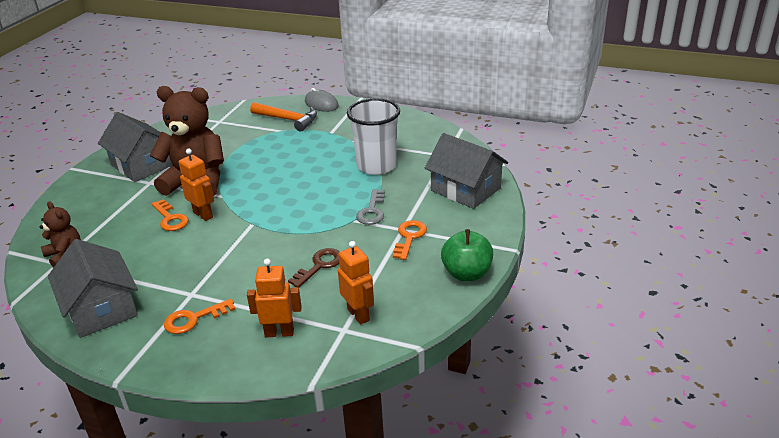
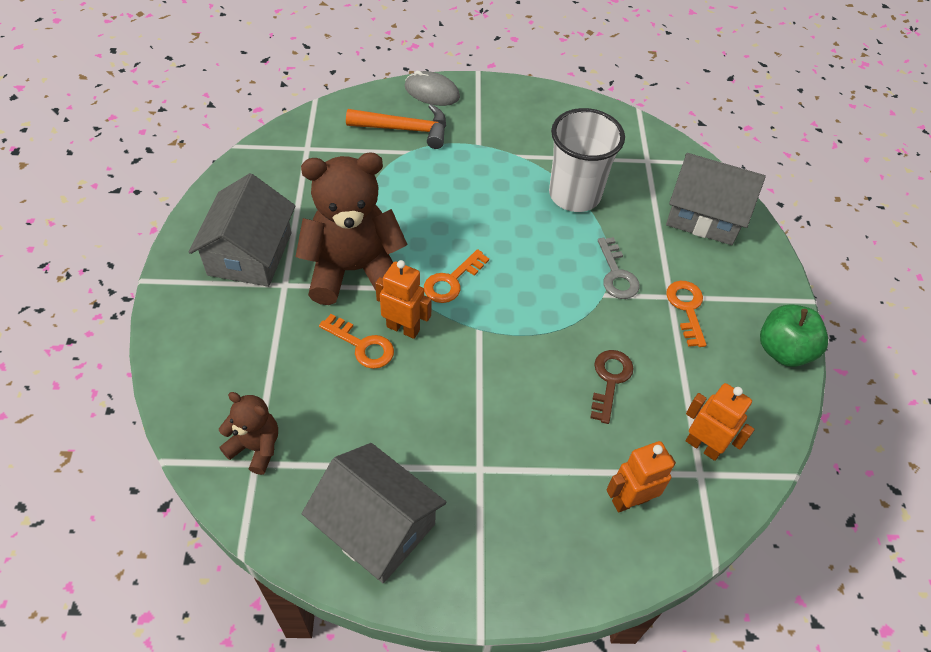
camera: 25 degrees left, 20 degrees up
(142, 165) = (250, 253): grey house -> grey house turned 75 degrees clockwise
(194, 319) = (511, 509): orange key -> orange key (452, 281)

